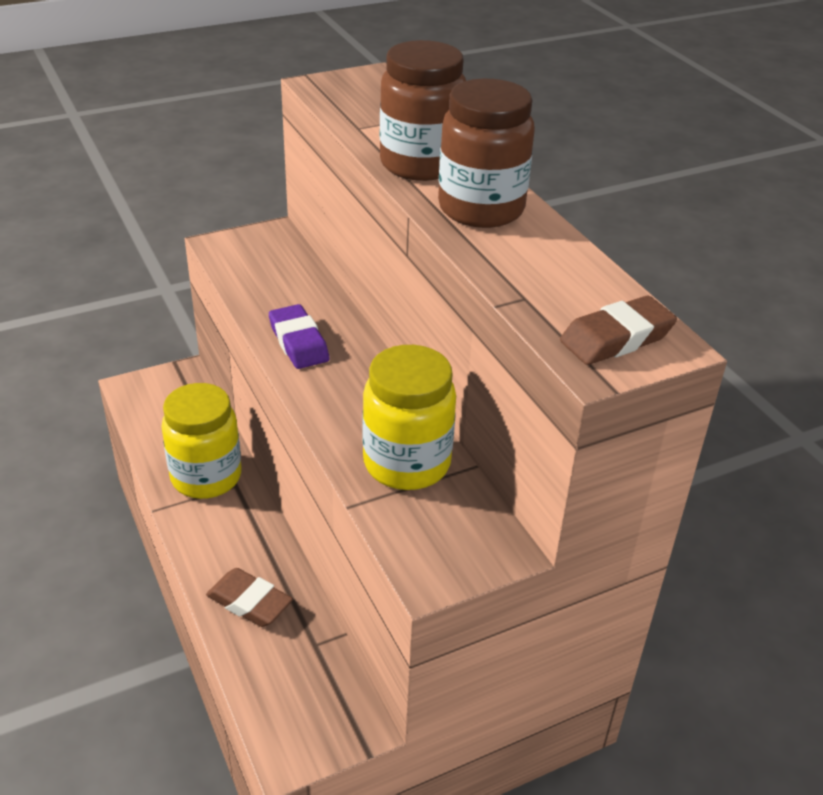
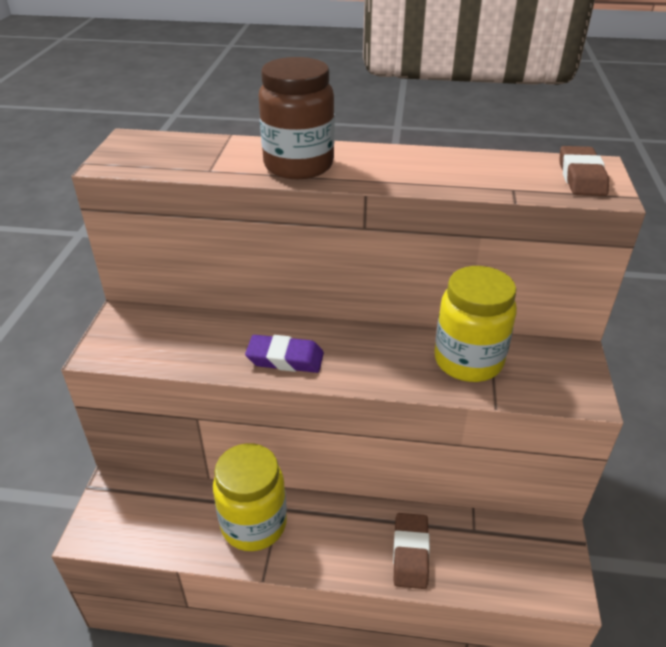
camera: 55 degrees left, 0 degrees up
(249, 602) = (410, 553): brown eraser -> brown eraser turned 60 degrees counterclockwise
(481, 209) = (386, 166): brown jar -> none

